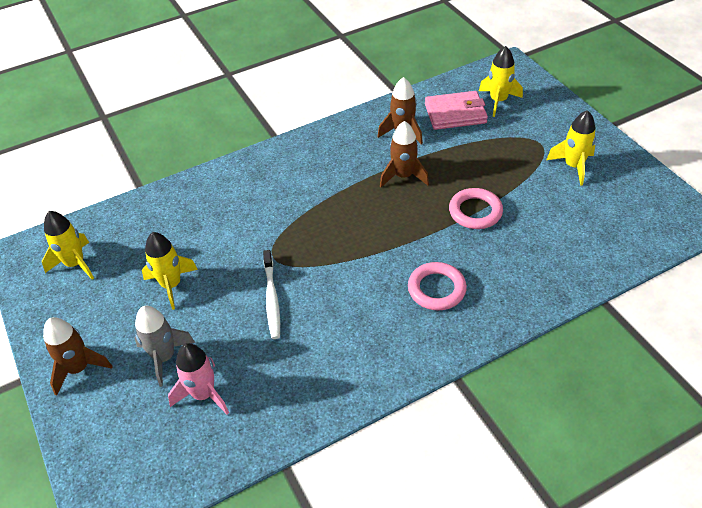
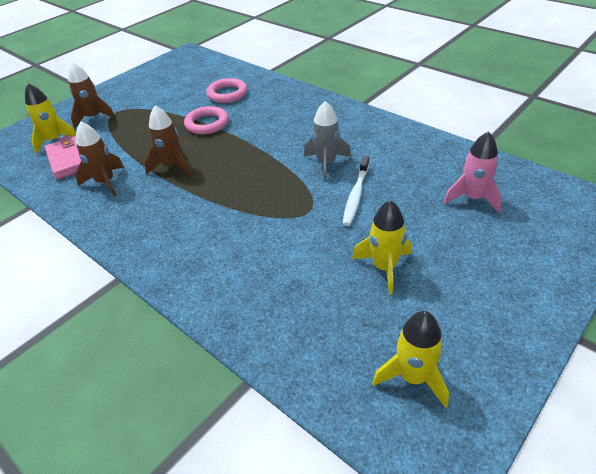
camera: 110 degrees left, 5 degrees down
(79, 368) = (526, 291): brown rocket -> brown rocket (93, 117)
(164, 357) = (462, 235): grey rocket -> grey rocket (326, 164)
(272, 299) = (356, 195): white toothbrush -> white toothbrush turned 135 degrees clockwise
(436, 289) = (295, 123): pink ring -> pink ring (227, 94)
(573, 166) = (142, 95): yellow rocket -> none

